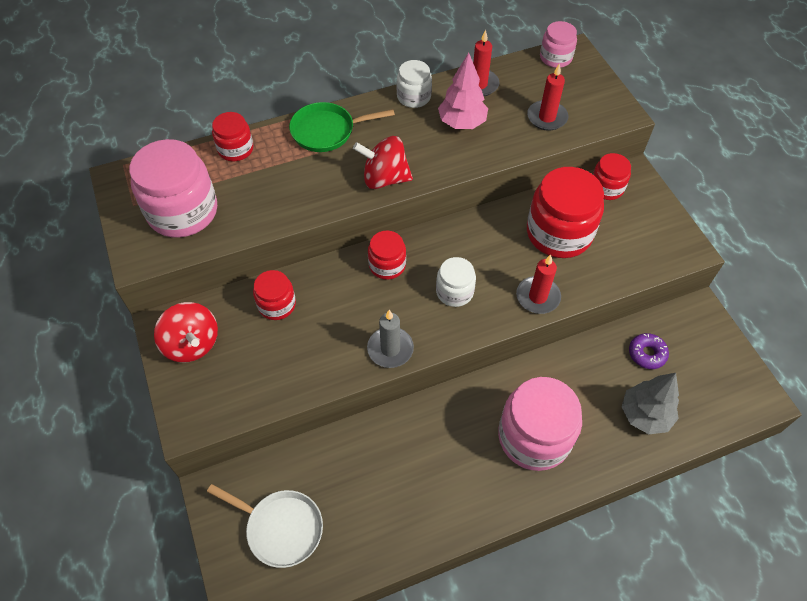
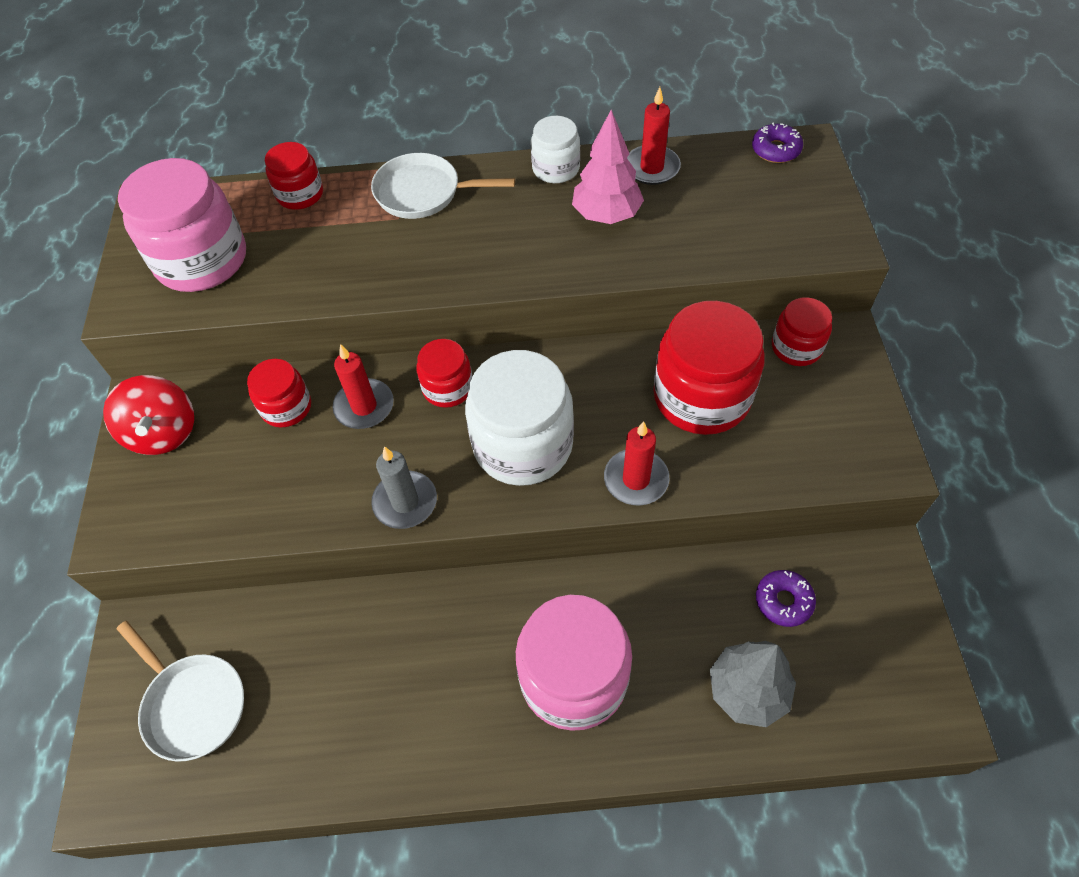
camera: 20 degrees right, 0 degrees up
(327, 131) = (424, 193): green pan -> white pan
(384, 178) = (471, 269): red spinning top -> none
(454, 292) = (523, 445): white jar -> white jar, size x1.86
(547, 117) = (730, 229): red candle -> red candle (364, 406)
(555, 58) = (775, 150): pink jar -> purple donut

